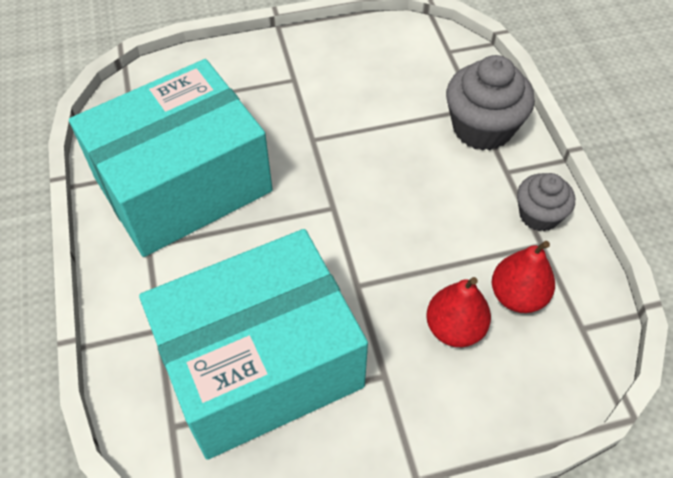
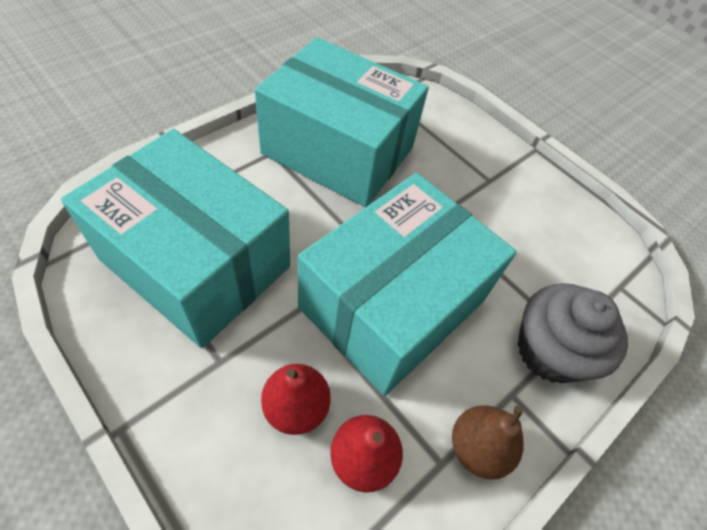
camera: 55 degrees right, 0 degrees up
(389, 216) = (392, 304): none -> turquoise box
(539, 215) = (477, 448): grey cupcake -> brown pear

